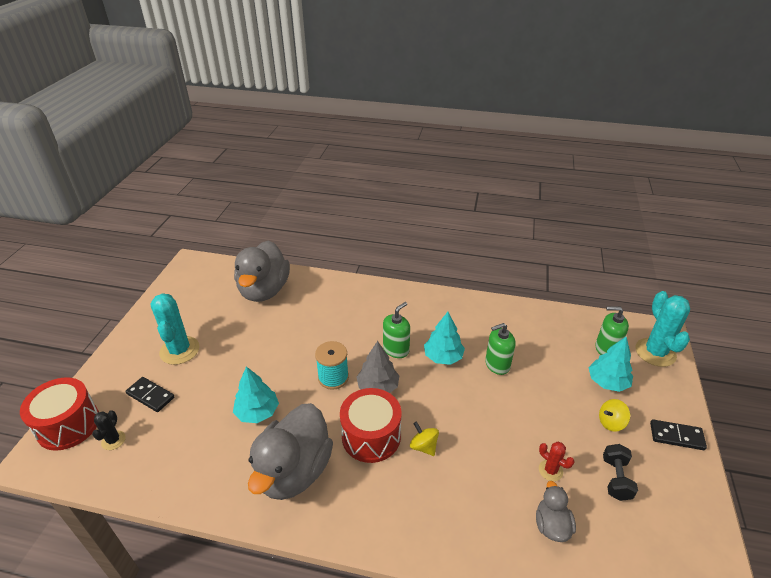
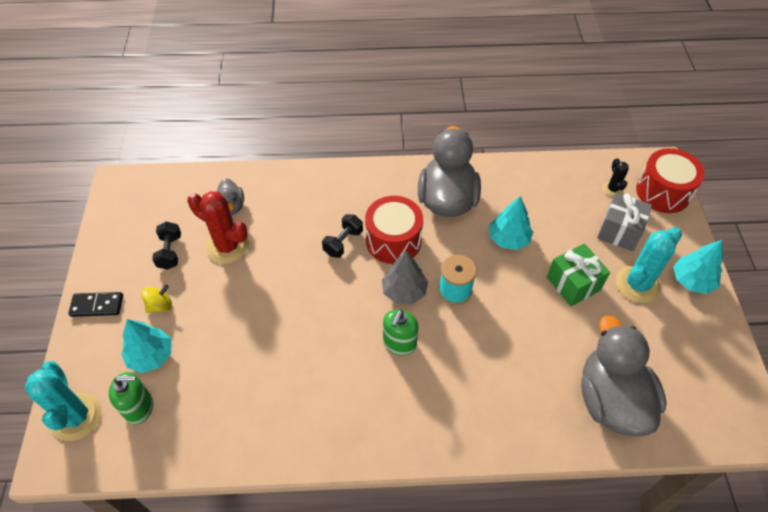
camera: 165 degrees right, 15 degrees up
(150, 396) = (619, 231): black domino -> grey gift
(179, 350) = (637, 284): turquoise cactus -> turquoise cactus turned 75 degrees clockwise
(230, 362) = (573, 284): none -> green gift
(423, 446) = (343, 242): yellow spinning top -> black dumbbell
(443, 357) = (342, 346): turquoise tree -> turquoise tree (692, 280)
(497, 364) = (277, 350): green soap dispenser -> none
(550, 470) = (227, 246): red cactus -> red cactus, size x1.97

